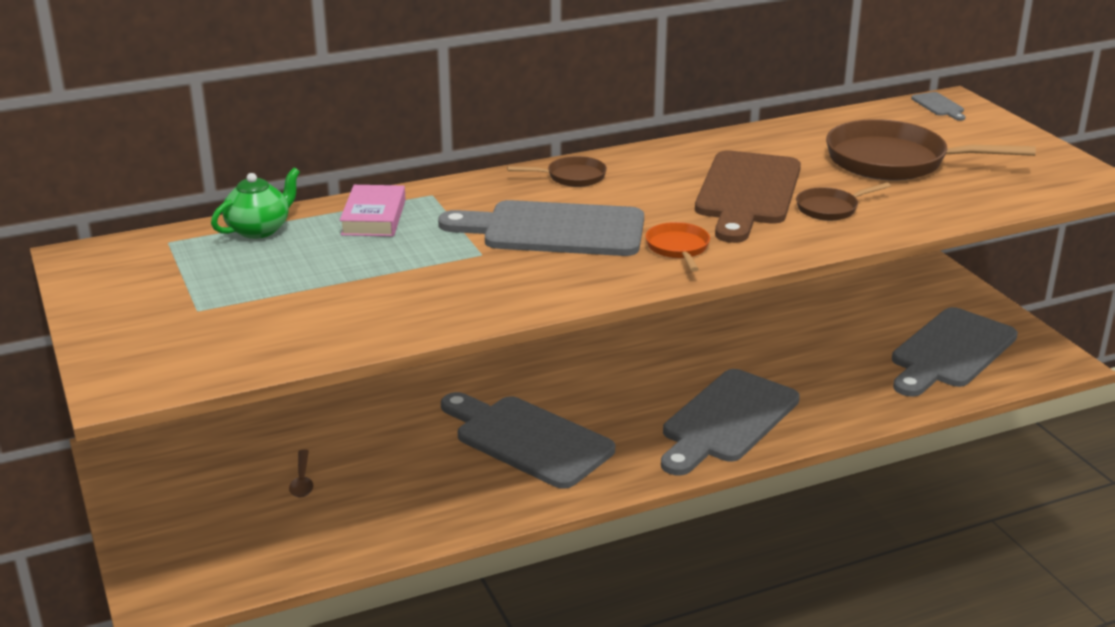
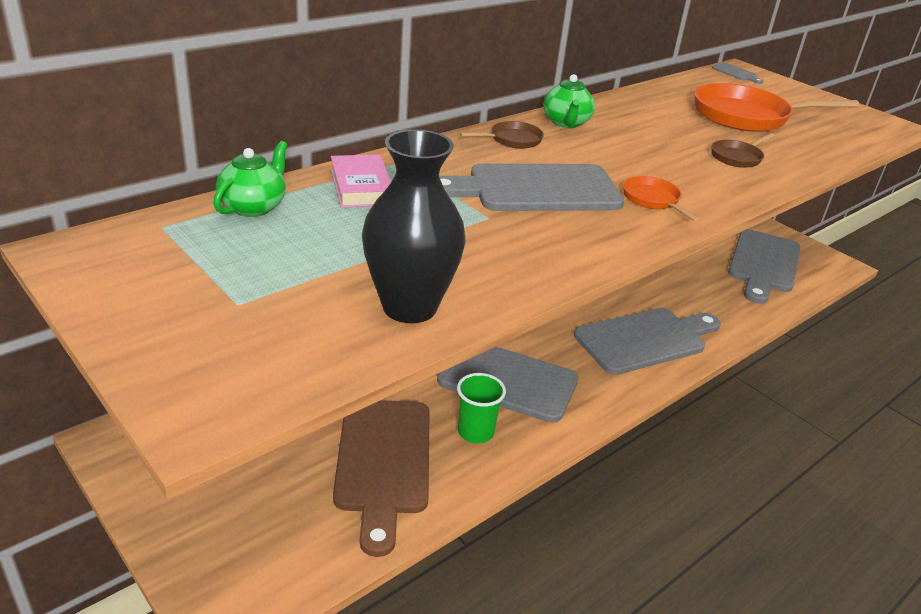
camera: 20 degrees left, 5 degrees up
(302, 480) = (316, 449): brown spoon -> none
(344, 326) = (409, 307): none -> black vase
(471, 486) = (475, 432): none -> green cup
(652, 161) = (566, 123): none -> green teapot
(726, 420) = (645, 340): grey cutting board -> grey cutting board turned 135 degrees counterclockwise
(747, 193) = (663, 147): brown cutting board -> brown cutting board (383, 462)
(894, 161) = (746, 116): brown pan -> orange pan

